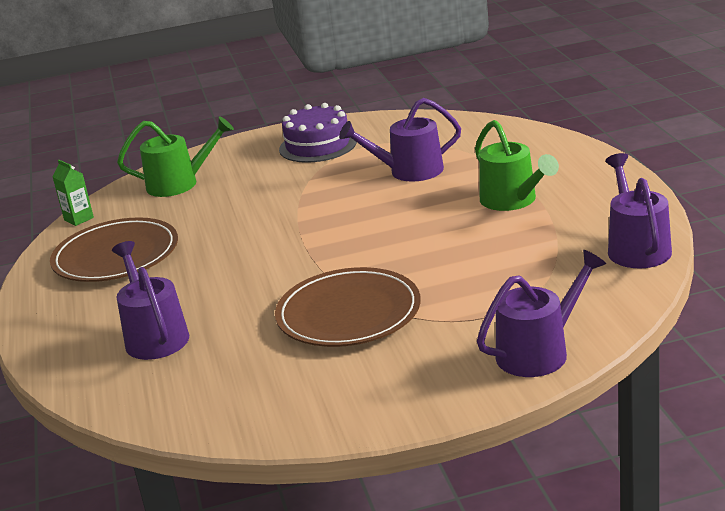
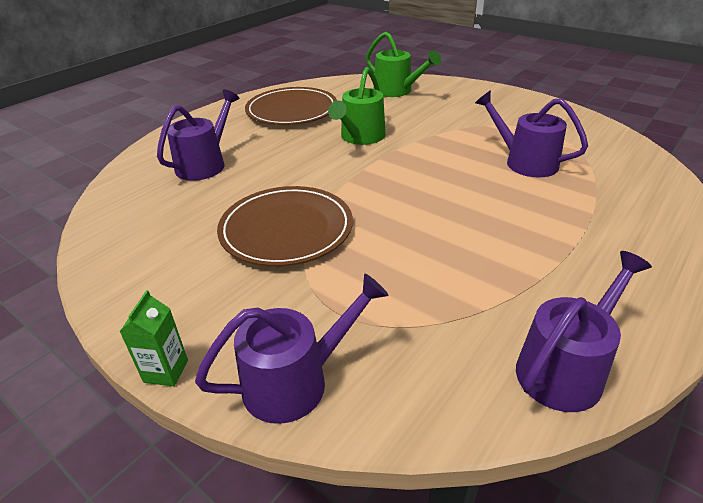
camera: 50 degrees right, 10 degrees up
(79, 219) = (323, 83): green carton -> green carton (166, 371)
(318, 145) = (508, 111): purple cake -> none
(512, 200) = (549, 235): green watering can -> green watering can (360, 137)
(539, 352) = (295, 381): purple watering can -> purple watering can turned 45 degrees counterclockwise

